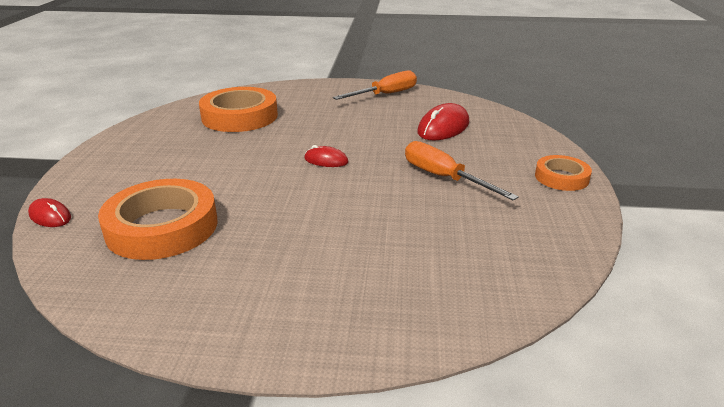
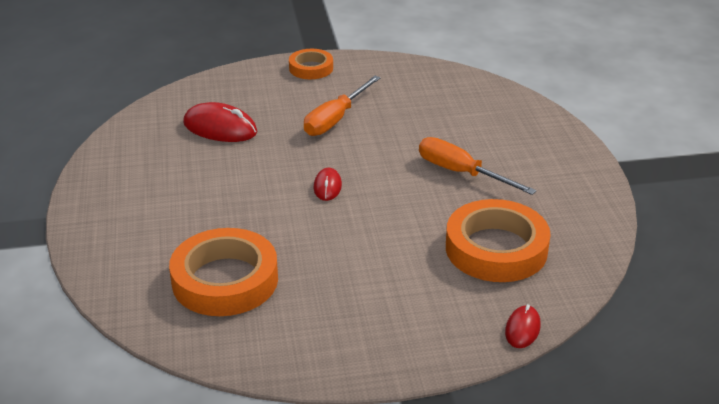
camera: 105 degrees left, 5 degrees up
(385, 94) = (120, 177): orange screwdriver -> orange screwdriver (461, 173)

